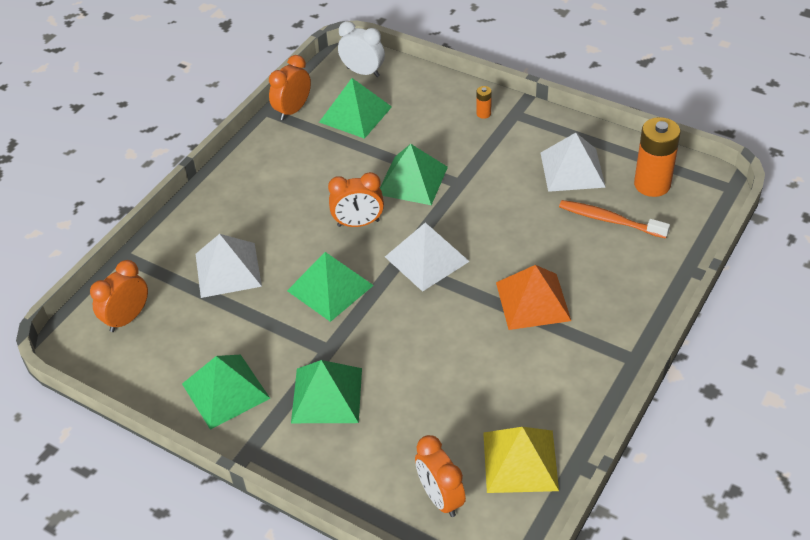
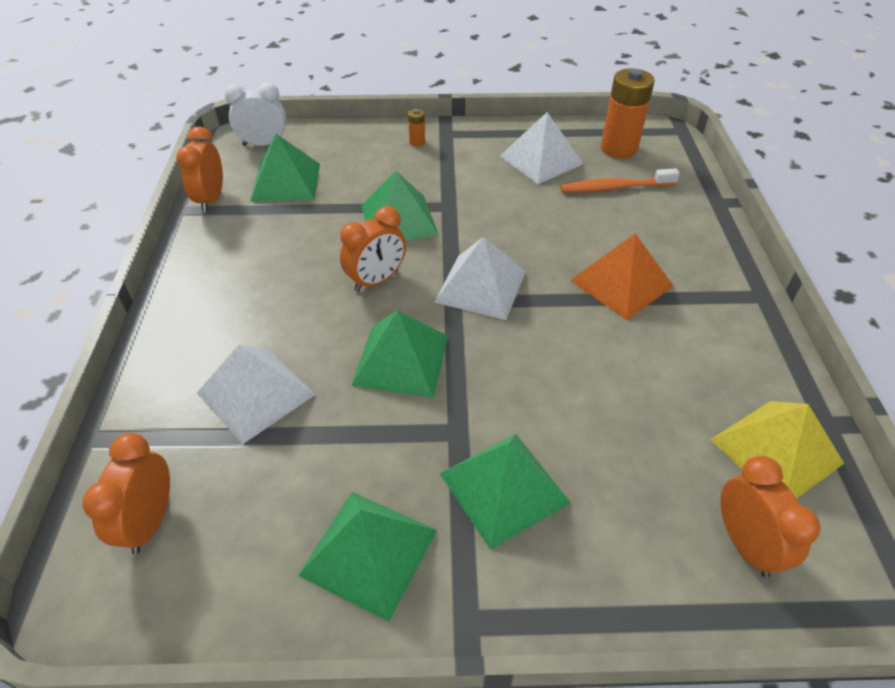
camera: 35 degrees left, 0 degrees up
(440, 498) = (745, 544): orange clock -> orange clock turned 135 degrees counterclockwise

